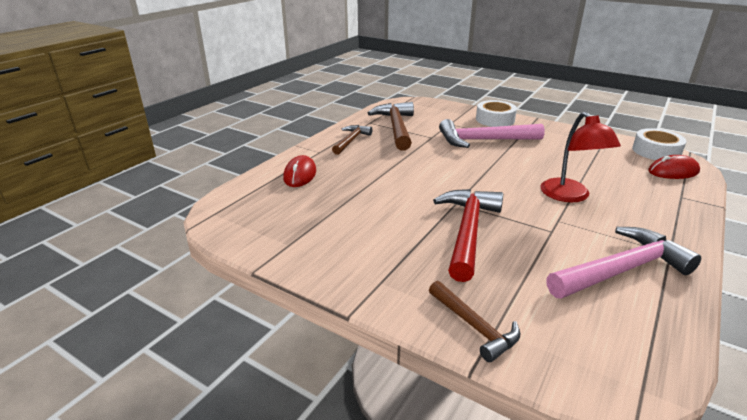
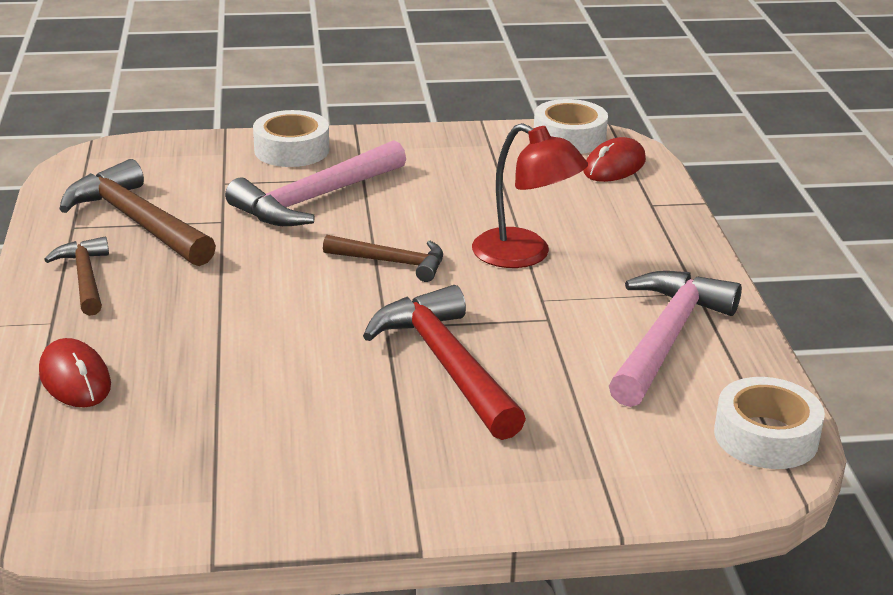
camera: 40 degrees left, 0 degrees up
(474, 326) = (577, 485): brown hammer -> brown hammer (392, 262)
(642, 361) = (766, 436): none -> white tape

